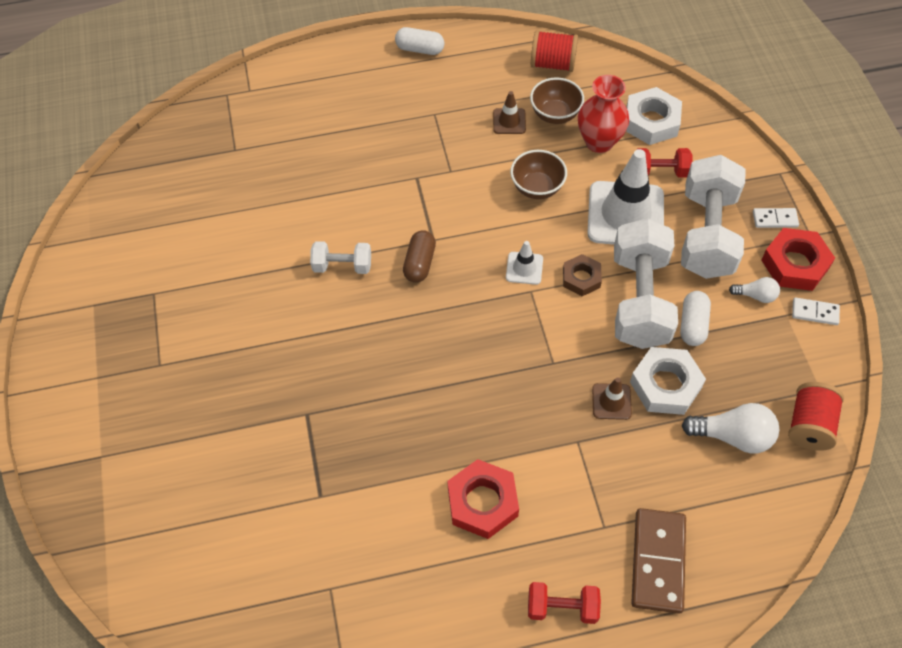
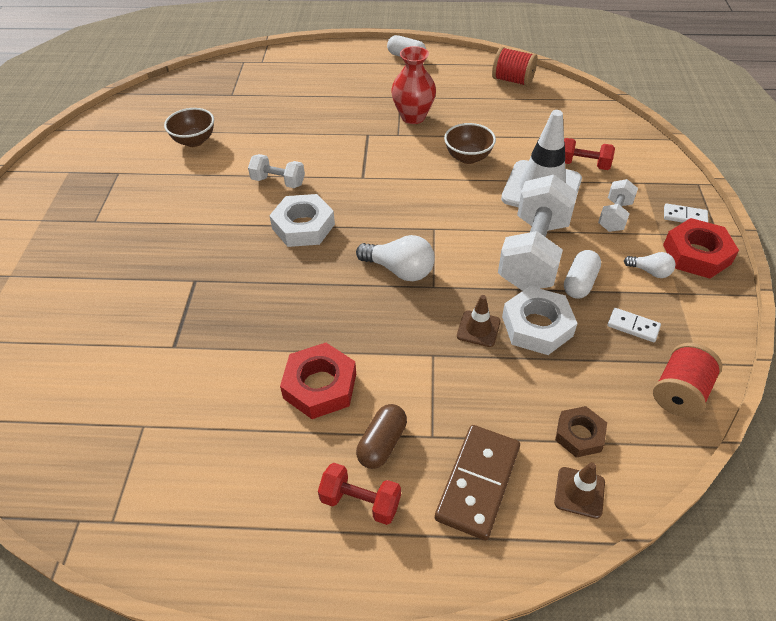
camera: 15 degrees right, 10 degrees down
(419, 263) = (344, 191): brown capsule -> brown capsule (382, 443)
(509, 121) = (461, 110): brown traffic cone -> brown traffic cone (579, 492)
(524, 268) = (434, 211): white traffic cone -> none
(555, 114) = (502, 112): brown bowl -> brown bowl (194, 141)
(581, 278) = (484, 227): brown nut -> brown nut (579, 435)
(599, 142) = (535, 136): red vase -> red vase (413, 117)
(651, 121) = (586, 129): white nut -> white nut (303, 226)
(707, 234) = (614, 216): white dumbbell -> white dumbbell, size x0.50
(733, 436) = (594, 384): white light bulb -> white light bulb (400, 270)
(815, 312) = (708, 296): white domino -> white domino (633, 326)

